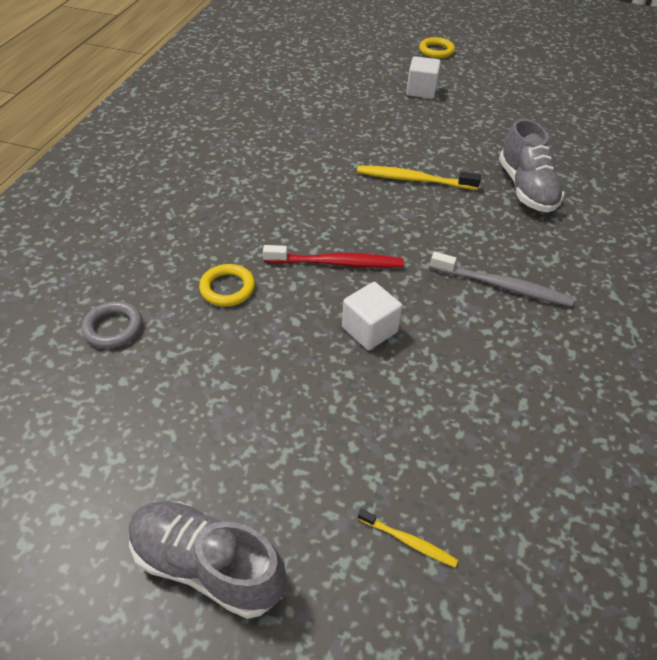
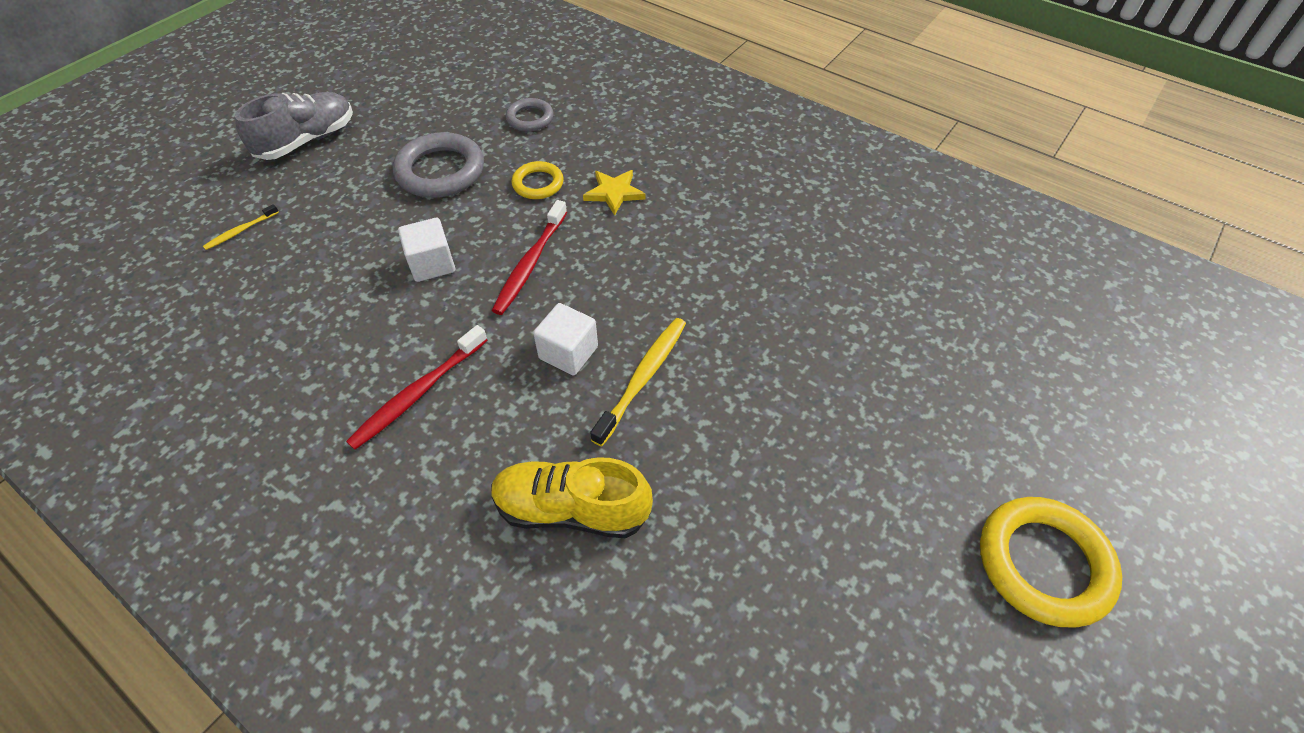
camera: 110 degrees right, 5 degrees up
(224, 234) = (614, 193): none -> yellow star
(231, 376) = (440, 171): none -> grey ring
(421, 90) = (883, 476): white cube -> white cube (568, 353)
(436, 51) = (1043, 564): yellow ring -> yellow ring, size x1.75
(502, 286) = (418, 393): grey toothbrush -> red toothbrush
(526, 188) = (571, 509): grey shoe -> yellow shoe

